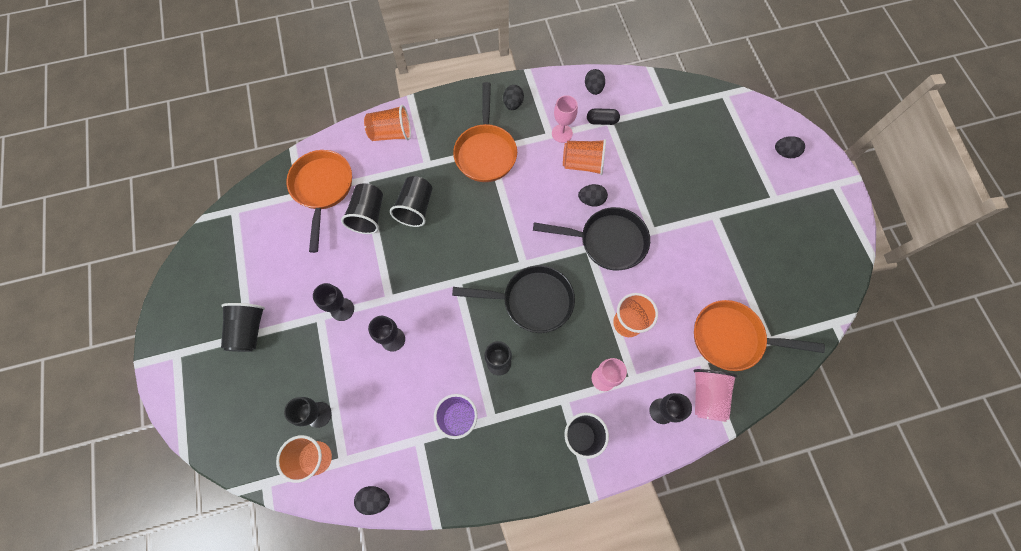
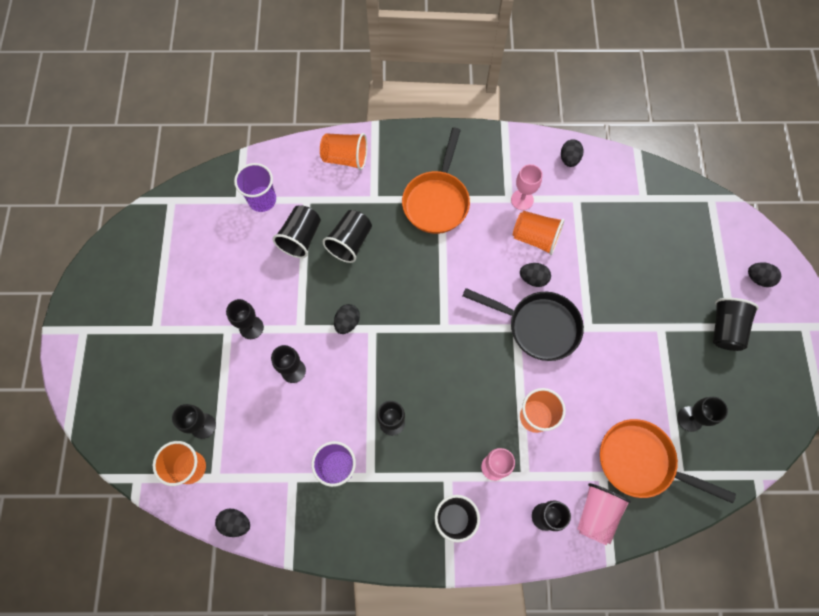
camera: 15 degrees right, 0 degrees up
(249, 330) = (157, 325): black cup -> black cup (725, 329)
(322, 189) = (262, 200): orange pan -> purple cup
(513, 104) = (479, 156): black egg -> black egg (347, 322)
(532, 301) = (442, 368): black pan -> none
(602, 121) = (568, 196): black capsule -> none
(763, 289) = (690, 419): none -> black goblet

